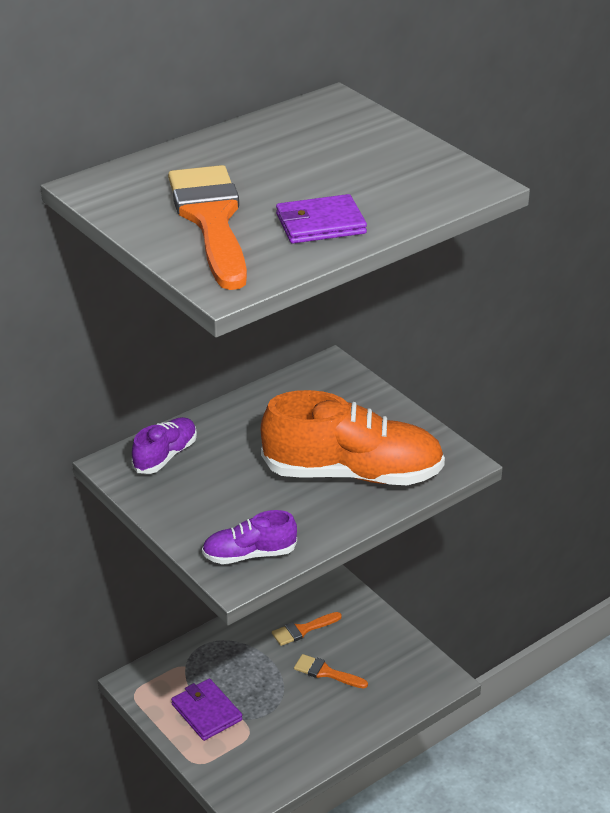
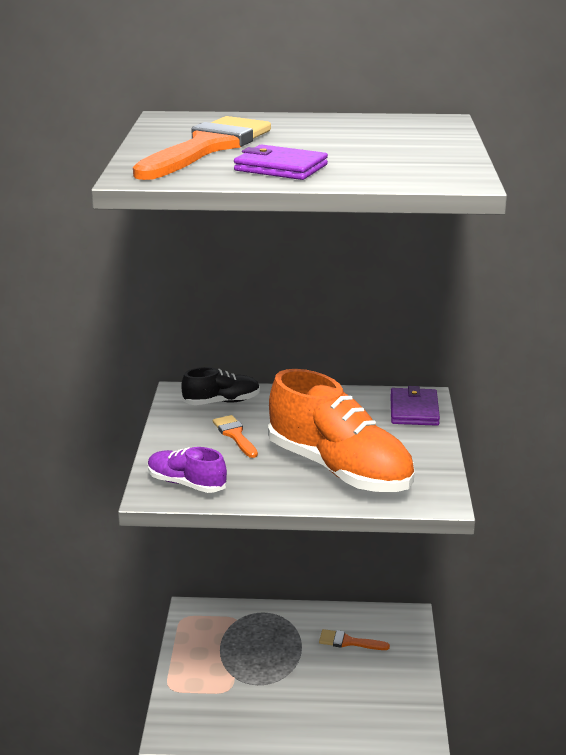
camera: 40 degrees right, 10 degrees down
(165, 456) = (221, 402): purple shoe -> black shoe
(206, 712) = (215, 658): purple wallet -> purple wallet (414, 410)
(326, 672) = (332, 681): orange brush -> orange brush (235, 435)

